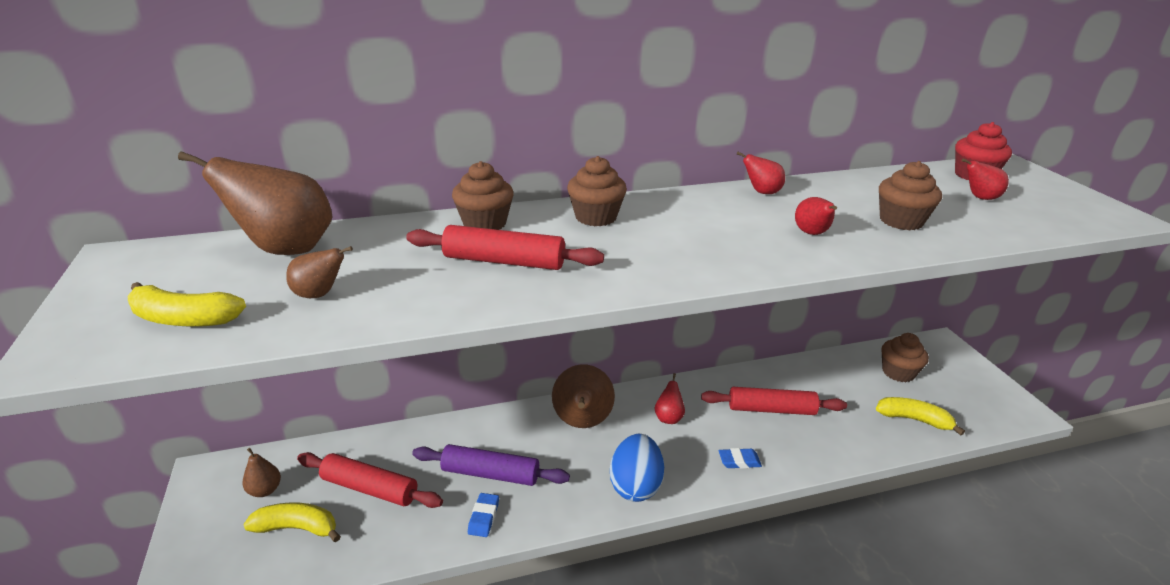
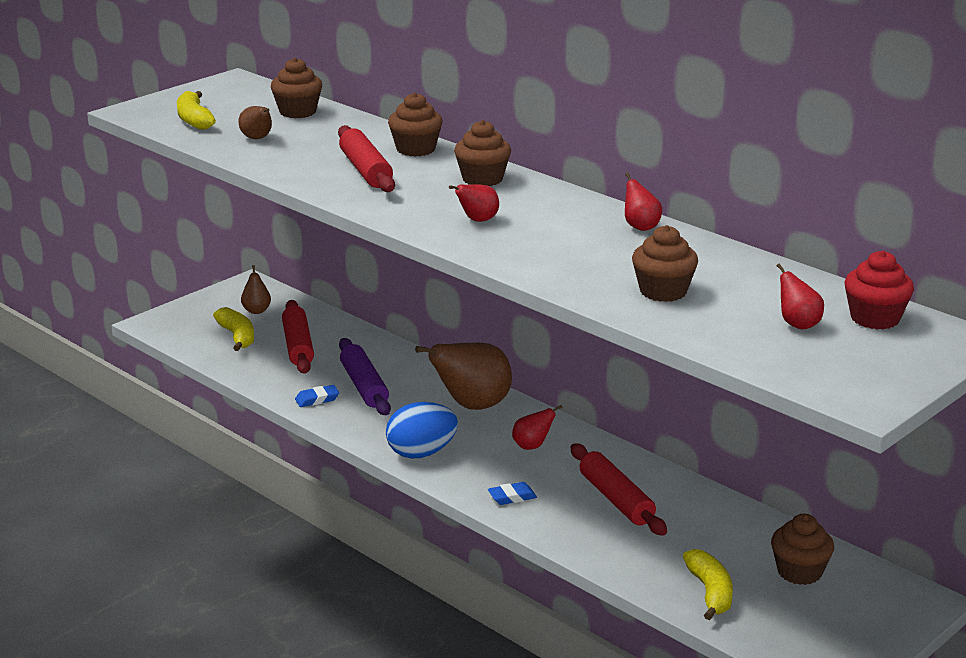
camera: 60 degrees right, 5 degrees down
(286, 249) = (297, 112): brown pear -> brown cupcake
(739, 461) = (512, 497): blue eraser -> blue eraser turned 75 degrees counterclockwise
(812, 233) = (572, 258): red pear -> red pear (477, 220)

